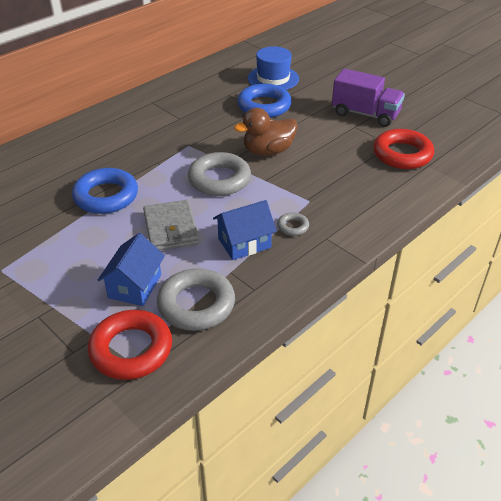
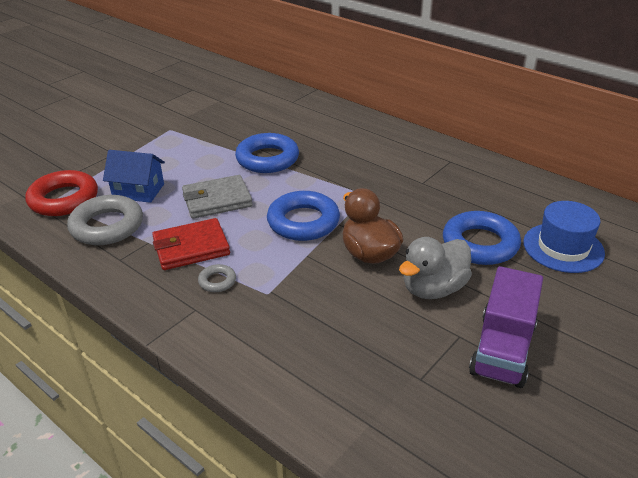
camera: 85 degrees right, 5 degrees down
(219, 179) = (303, 222): grey ring -> blue ring
(244, 243) = (191, 248): blue house -> red wallet
(309, 130) = (433, 288): none -> grey duck
(402, 154) = (394, 392): red ring -> none

